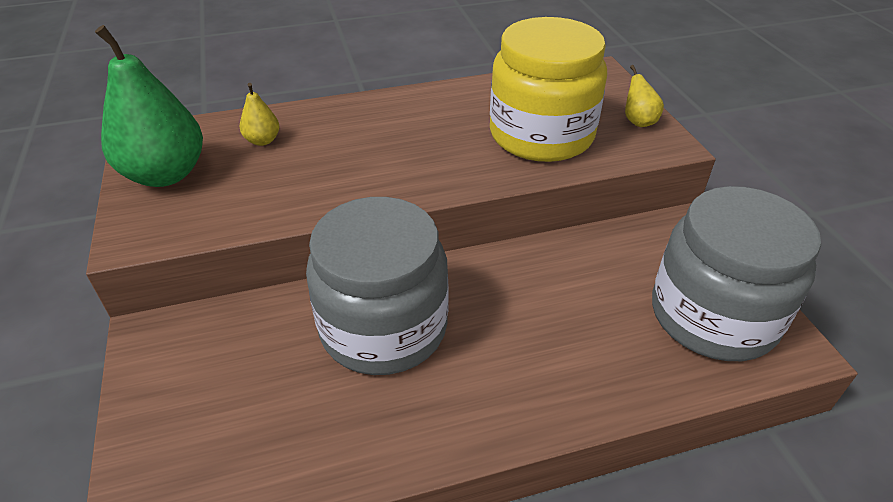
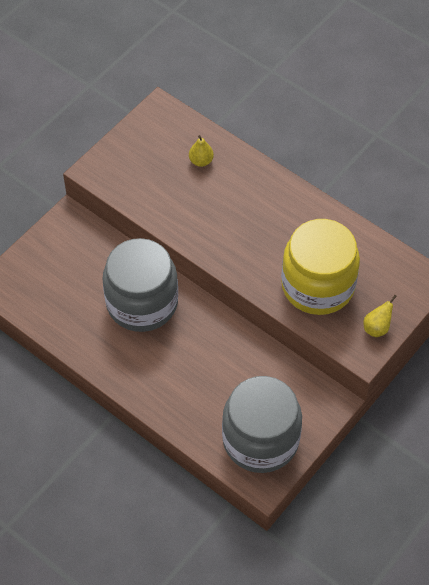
camera: 55 degrees right, 15 degrees up
(165, 174) = (142, 144): green pear -> none

